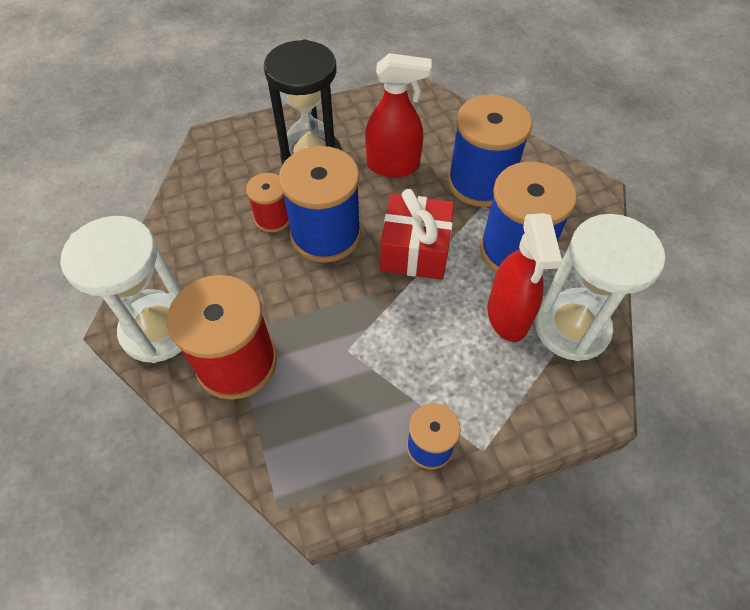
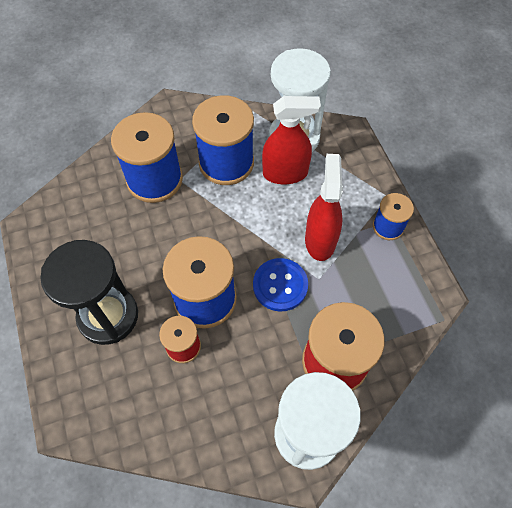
camera: 90 degrees left, 5 degrees up
(339, 307) = (280, 285): none -> blue button
(393, 166) = (128, 244): red spray bottle -> red spray bottle (320, 240)
(415, 250) = (225, 230): red gift -> none

